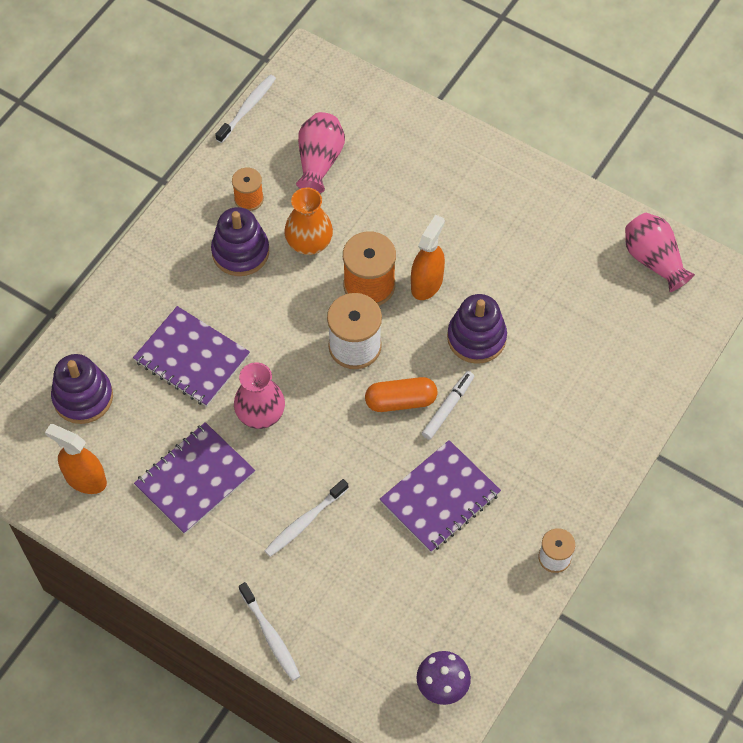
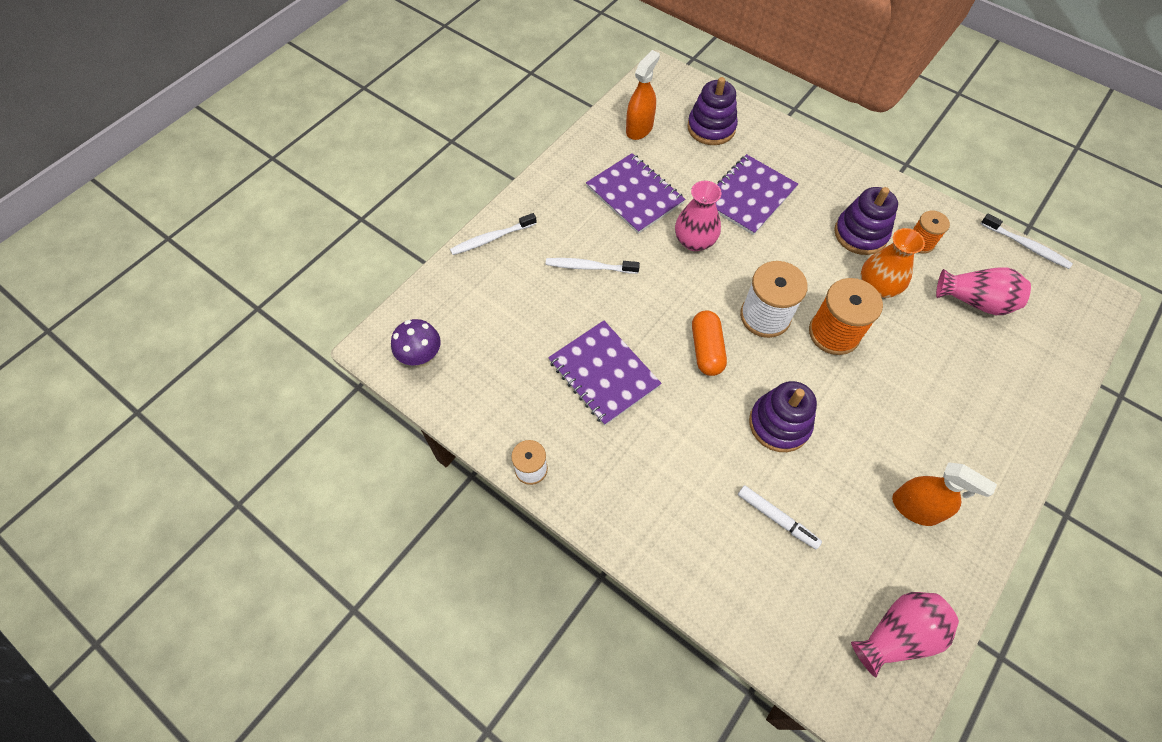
camera: 95 degrees right, 0 degrees up
(304, 522) = (589, 267): white toothbrush -> white toothbrush turned 45 degrees counterclockwise
(426, 283) = (841, 384): orange spray bottle -> orange spray bottle (915, 508)
(448, 407) = (699, 389): white marker -> white marker (777, 518)

